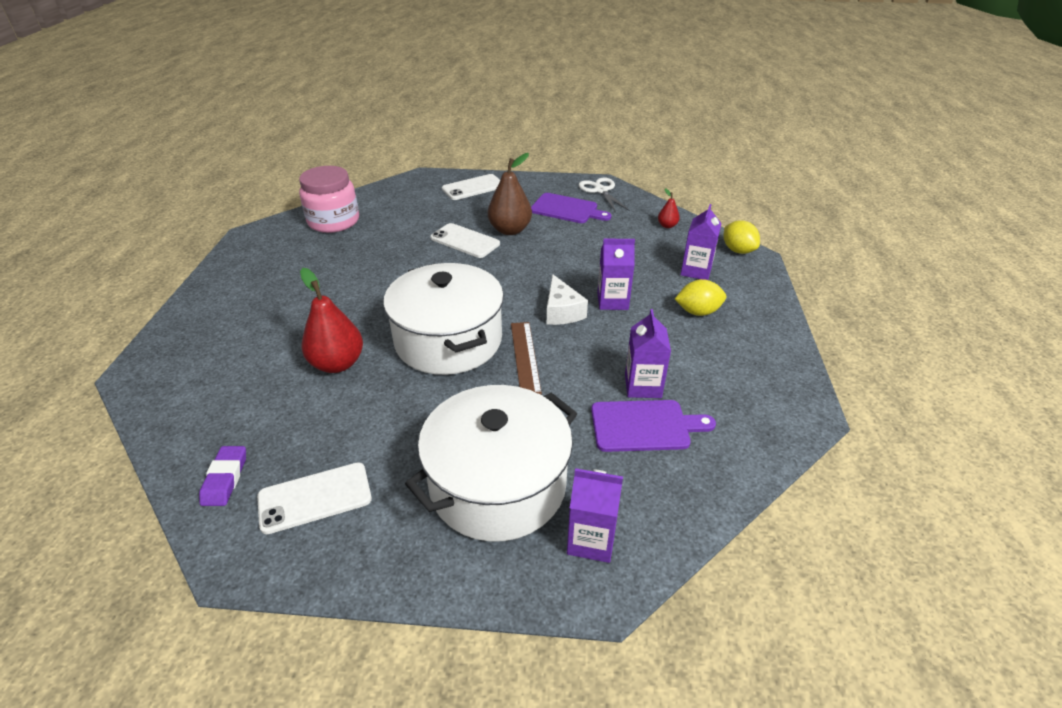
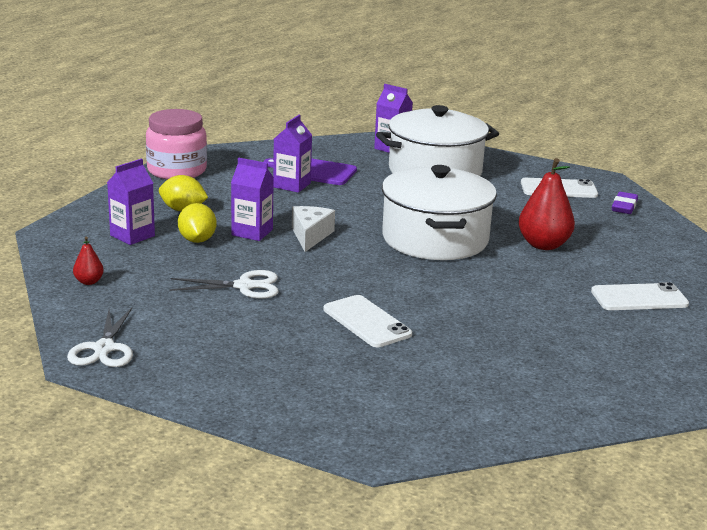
camera: 160 degrees left, 15 degrees down
(334, 221) = (550, 394): pink jar -> pink jar (177, 171)
(473, 187) = (300, 404): white phone -> white phone (639, 298)
(510, 230) = (296, 322): brown pear -> none
(525, 357) = (372, 216): brown ruler -> none
(567, 209) = (190, 332): purple cutting board -> none
(567, 247) = (244, 286): none -> white scissors
(738, 250) = (55, 241): yellow lemon -> yellow lemon (197, 240)

